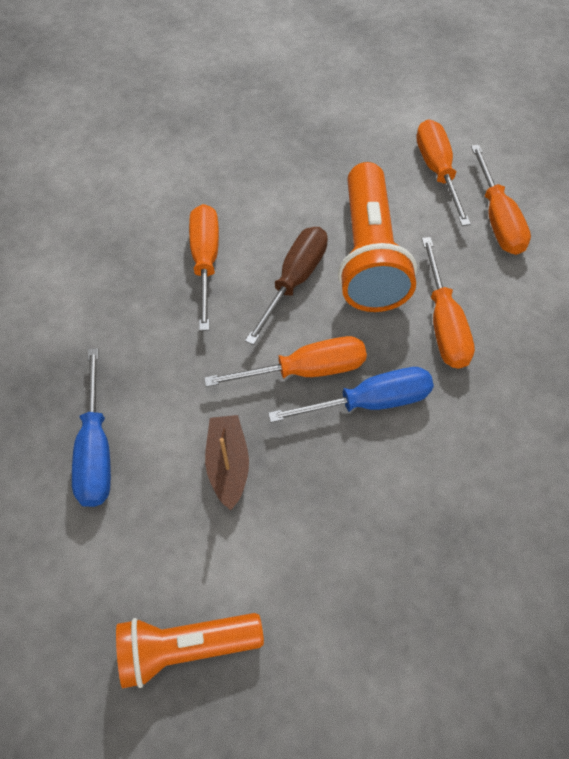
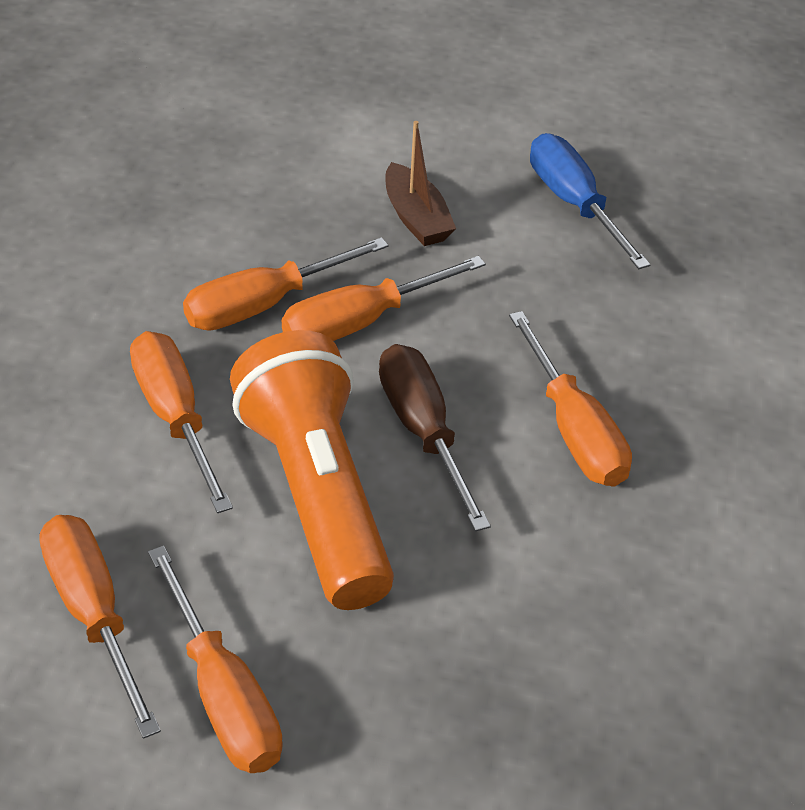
camera: 160 degrees right, 15 degrees down
(186, 647) = (389, 95): orange flashlight -> none
(294, 280) = (423, 431): brown screwdriver -> brown screwdriver turned 150 degrees clockwise
(370, 402) = (263, 305): blue screwdriver -> orange screwdriver

